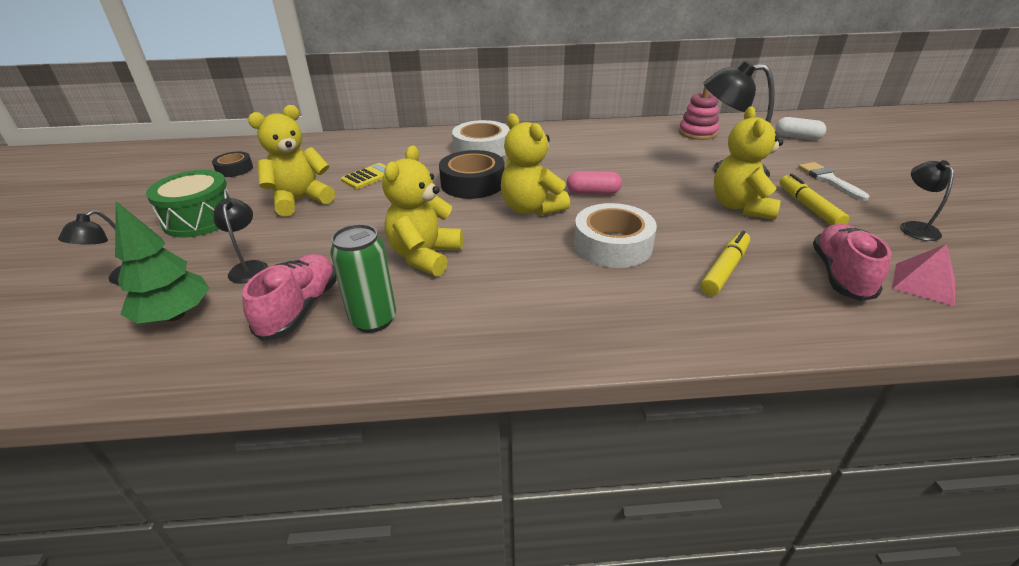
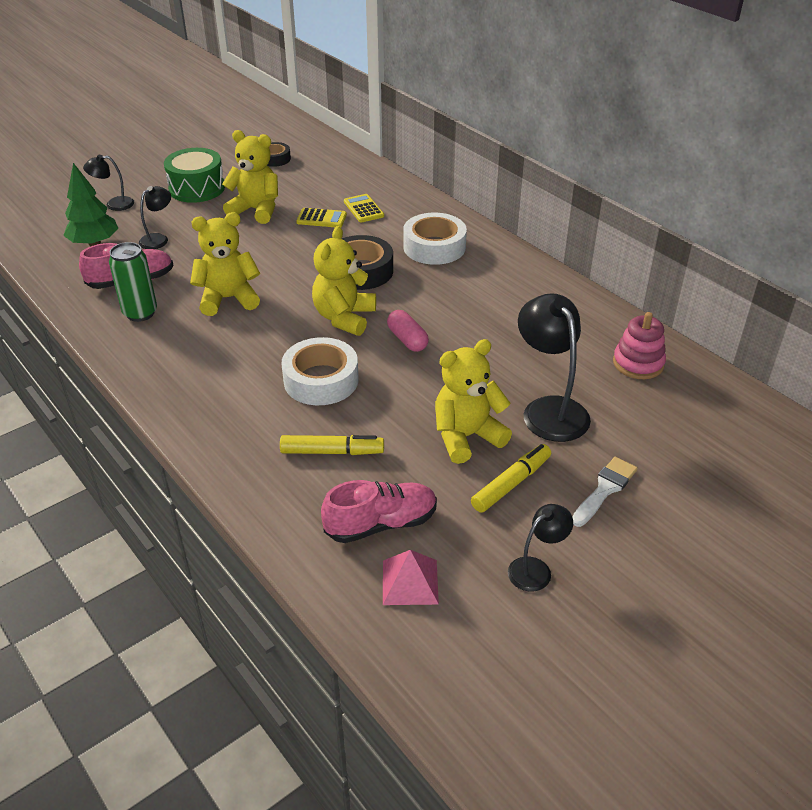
camera: 55 degrees right, 5 degrees up
(385, 157) = (363, 209): none -> yellow calculator
(797, 137) = (720, 444): white capsule -> none

